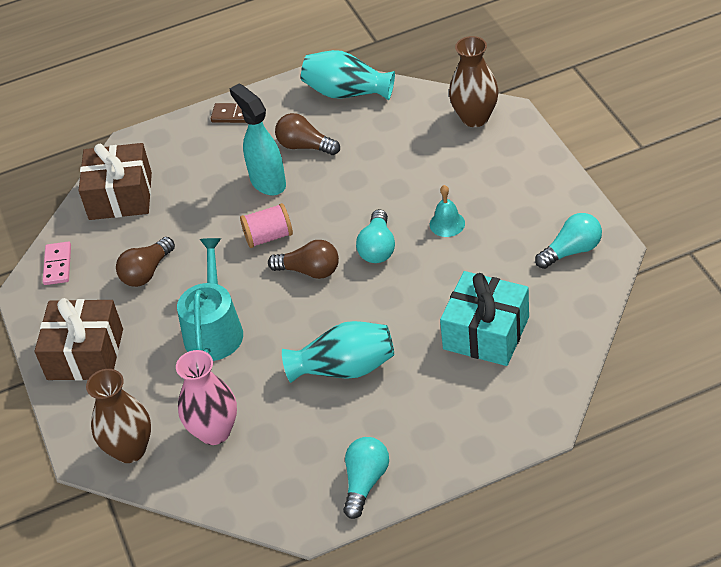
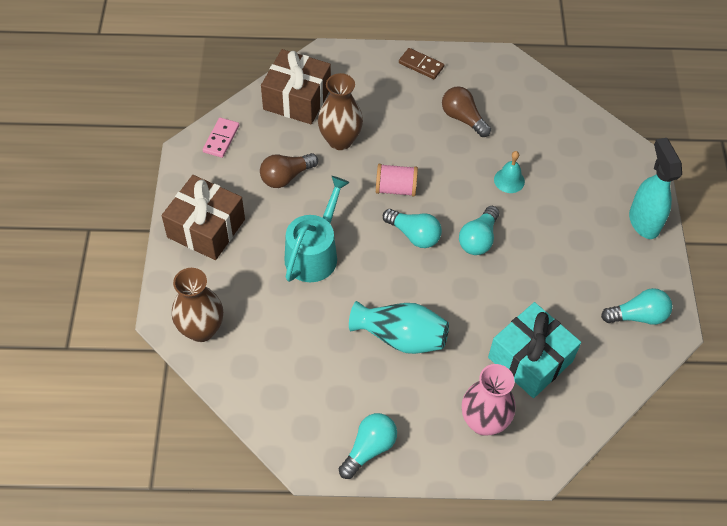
camera: 15 degrees right, 10 degrees up
(214, 432) = (273, 345): pink vase -> pink vase (483, 422)
(267, 182) = (418, 138): turquoise spray bottle -> turquoise spray bottle (643, 221)
(309, 271) = (414, 235): brown light bulb -> turquoise light bulb
(347, 93) = (520, 83): turquoise vase -> none
(447, 224) = (545, 242): turquoise bell -> turquoise bell (509, 180)
(475, 118) = (615, 154): brown vase -> brown vase (340, 140)

